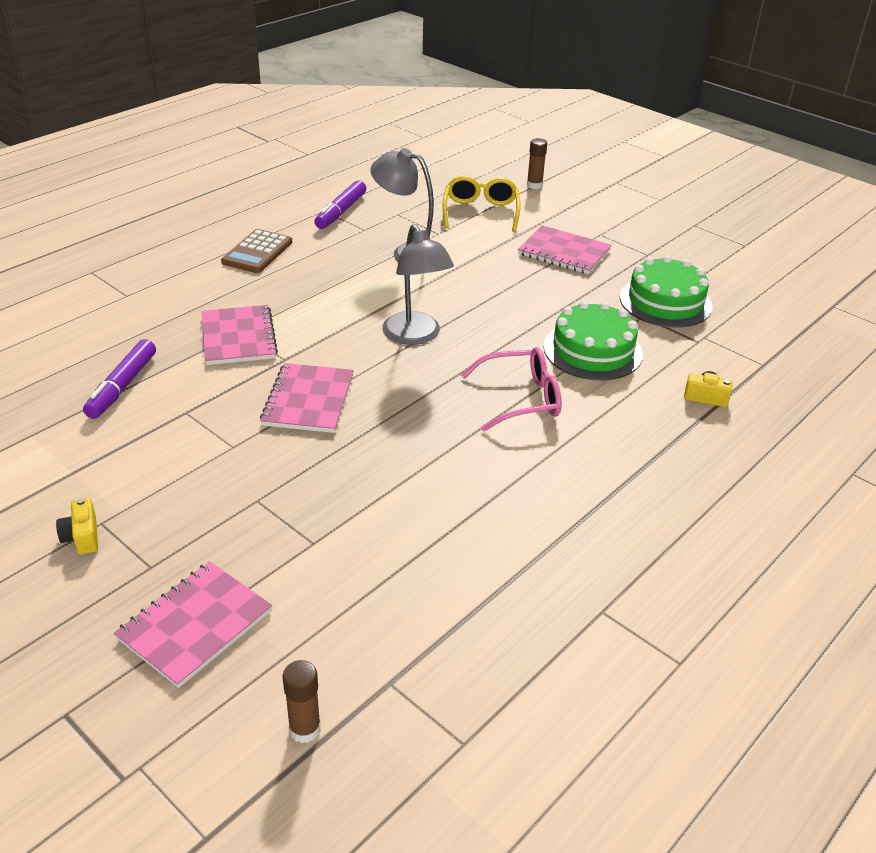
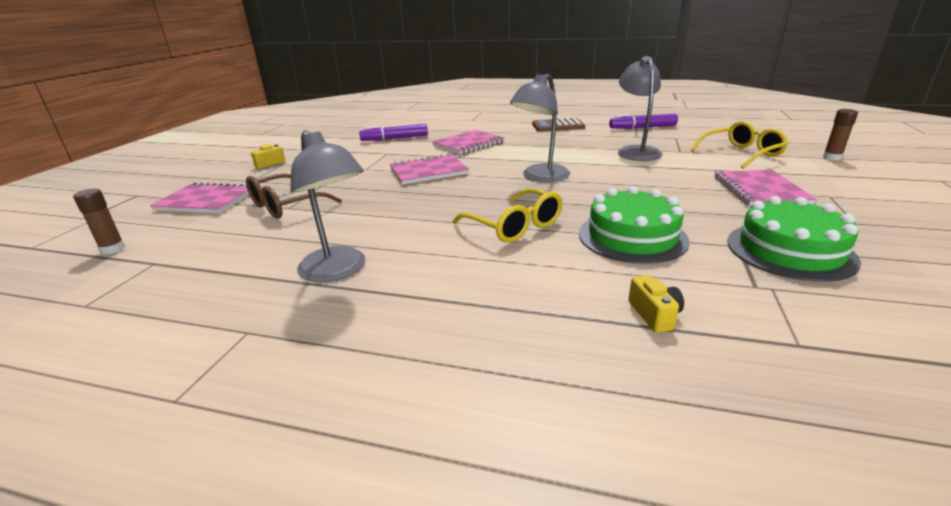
camera: 65 degrees right, 10 degrees down
(303, 544) = (285, 206): none -> brown glasses
(521, 399) = (515, 226): pink glasses -> yellow glasses
(527, 533) = (338, 271): none -> grey lamp

